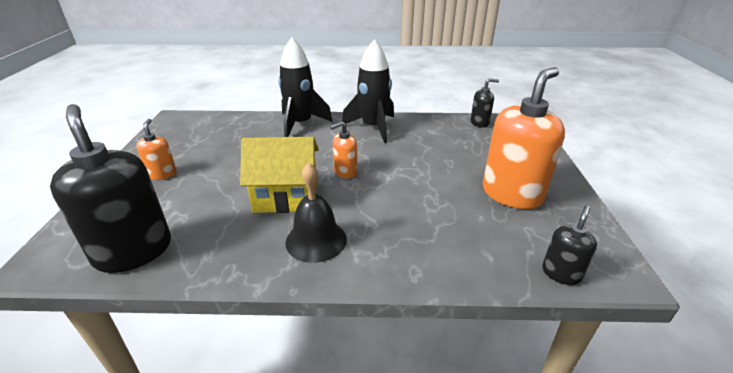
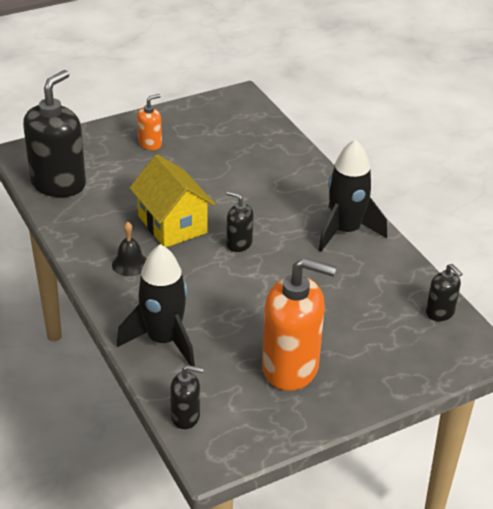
camera: 60 degrees right, 5 degrees up
(300, 124) = (304, 178): black rocket -> black rocket (163, 340)
(316, 240) = (130, 264): black bell -> black bell, size x0.66
(345, 172) = (239, 243): orange soap dispenser -> black soap dispenser

